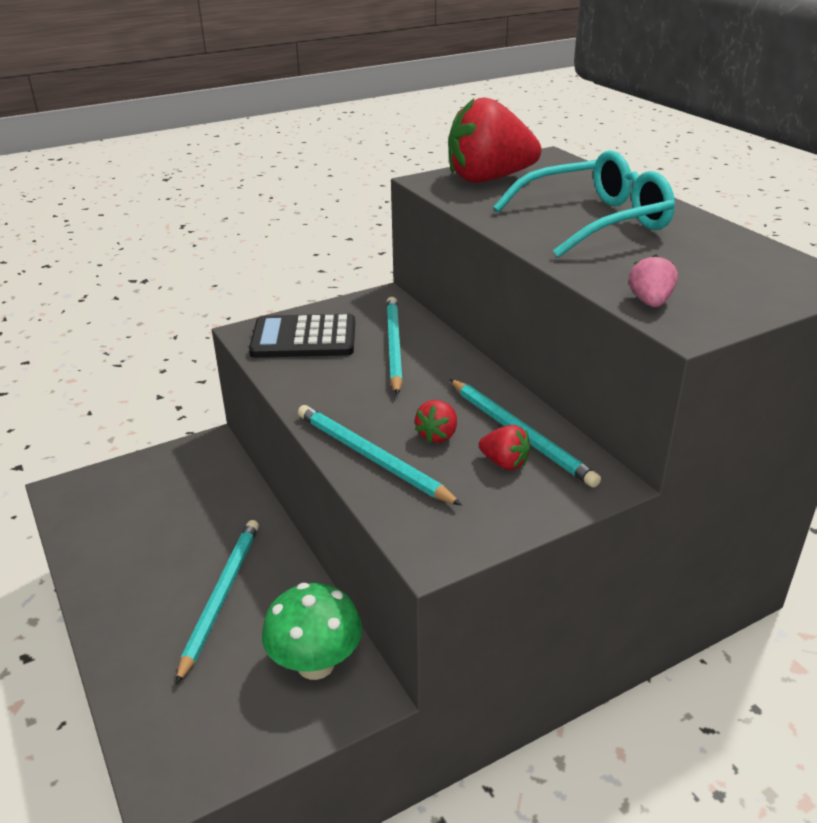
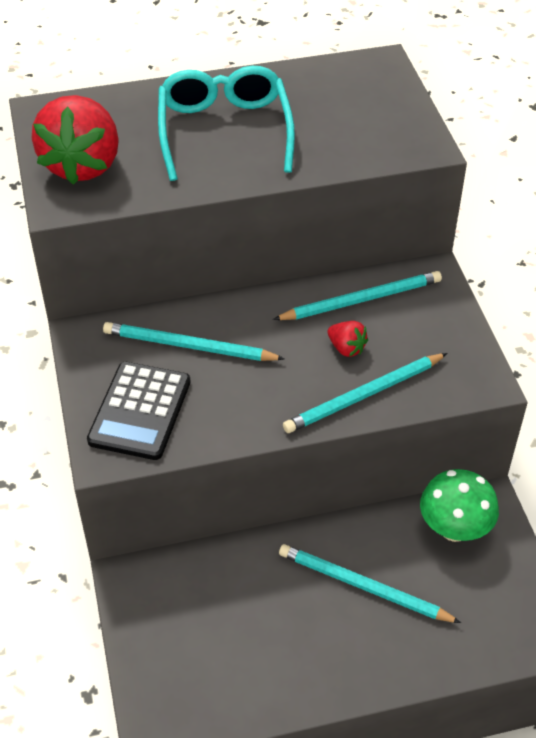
camera: 75 degrees left, 15 degrees up
(504, 463) = (395, 319): red strawberry -> none
(650, 302) = (384, 151): pink strawberry -> none

